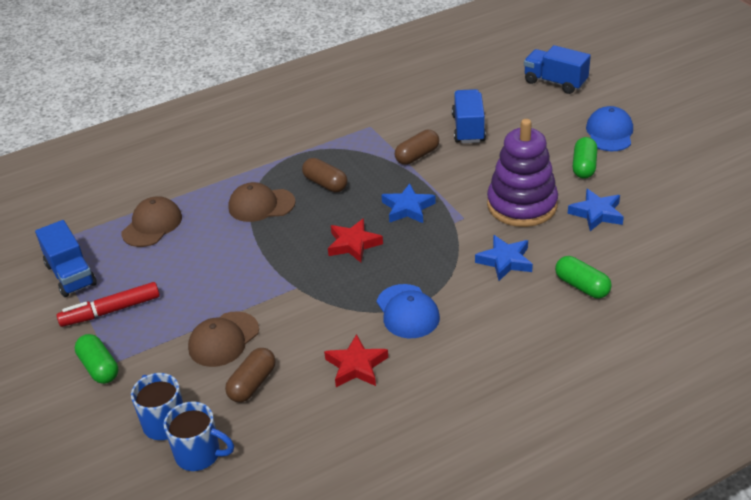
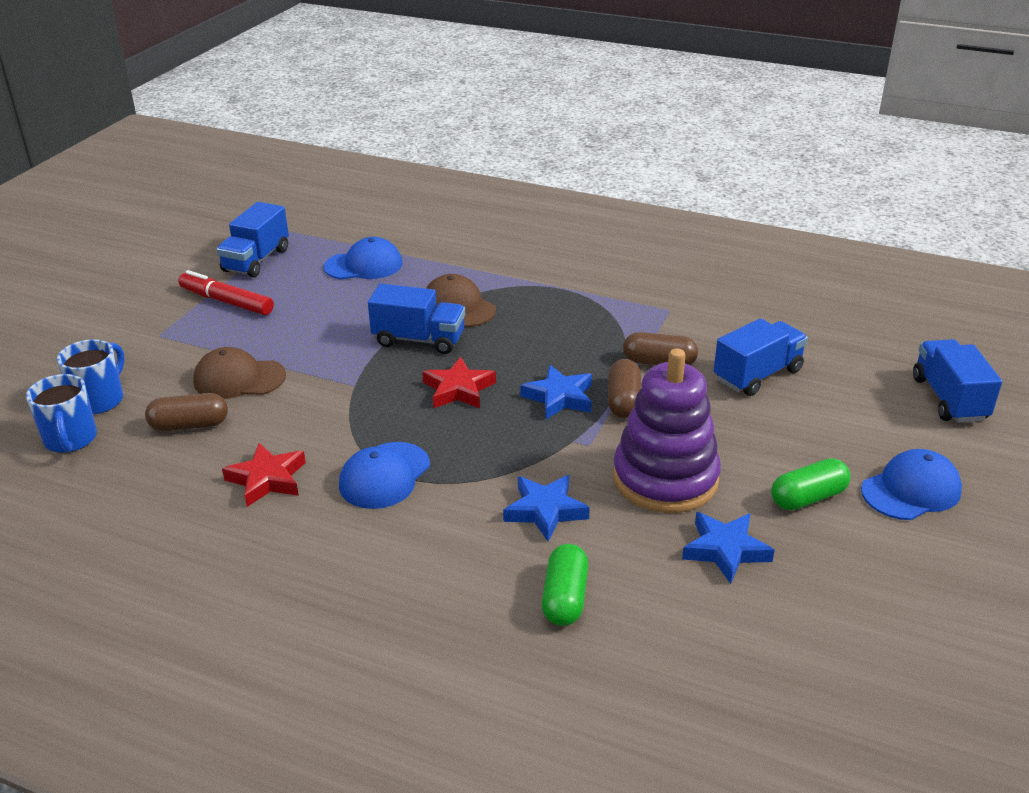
camera: 50 degrees right, 5 degrees down
(99, 367) = (148, 332): green capsule -> none
(152, 225) = (364, 265): brown cap -> blue cap
(278, 238) = (419, 340): none -> blue truck
(325, 184) = (536, 327): brown capsule -> brown capsule (624, 401)

